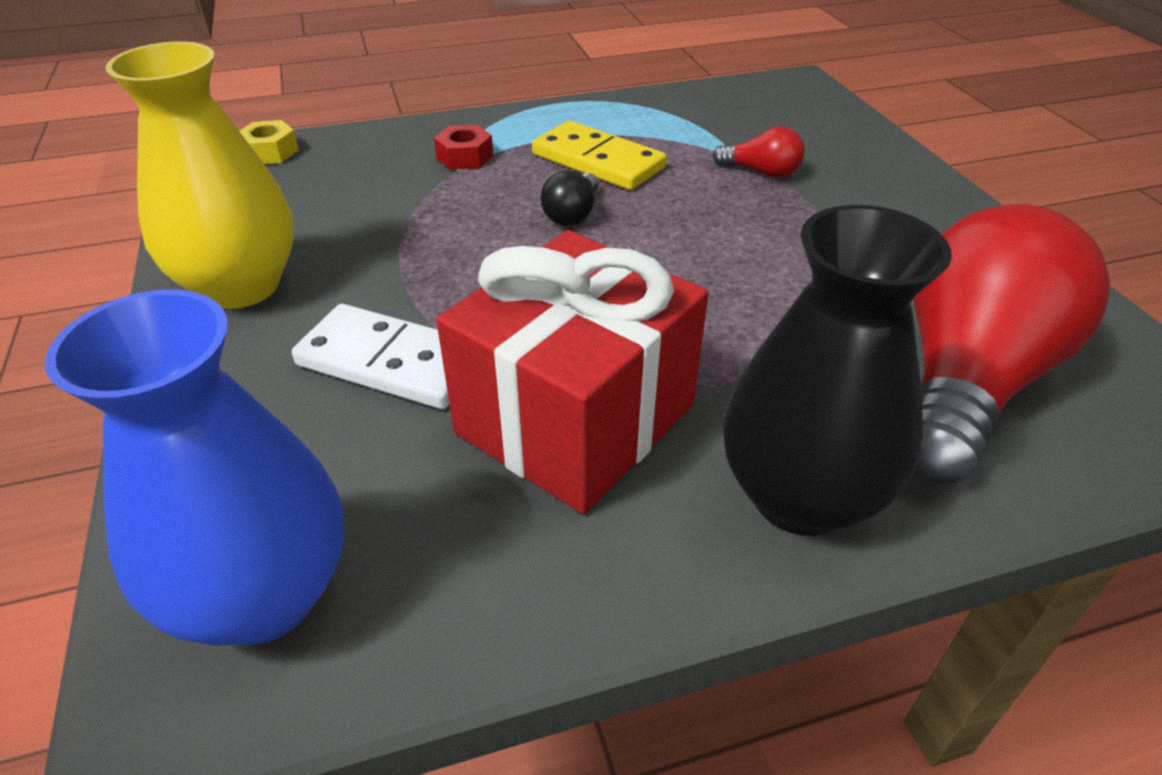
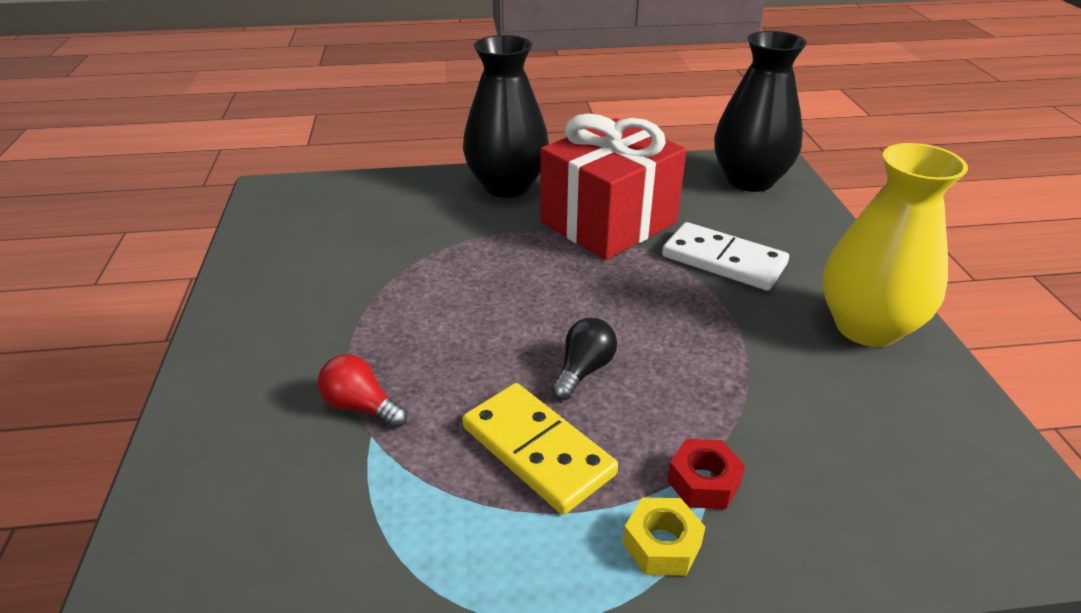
camera: 170 degrees left, 5 degrees down
(263, 595) = (749, 180): blue vase -> black vase
(270, 152) = (978, 530): yellow nut -> yellow nut (662, 544)
(966, 382) = (377, 217): red light bulb -> none

